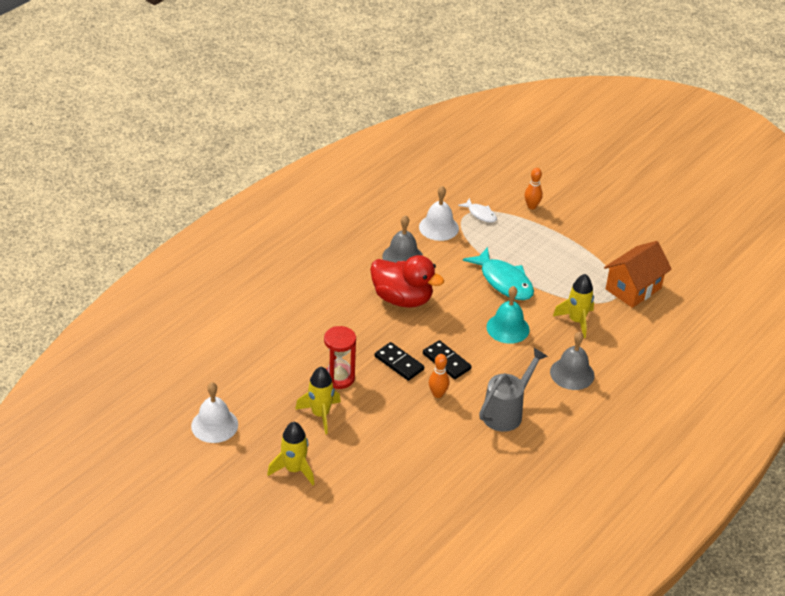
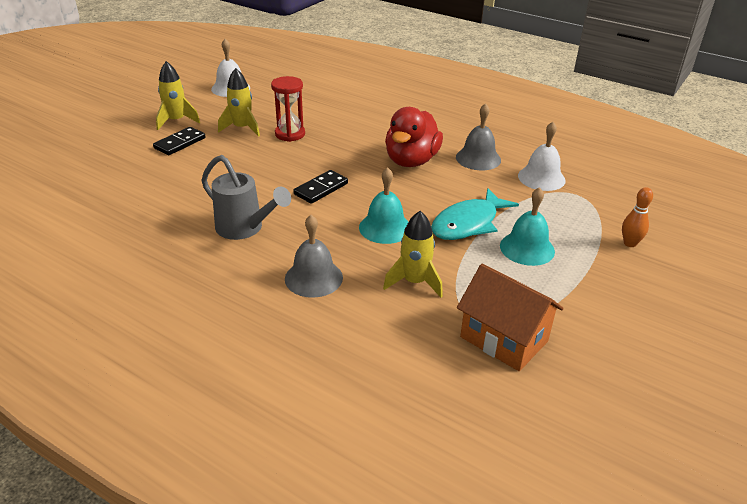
camera: 85 degrees right, 5 degrees down
(399, 363) = (314, 162): black domino -> black domino (180, 143)
(437, 394) = (271, 185): orange bowling pin -> none
(480, 214) = (585, 205): white fish -> none
(536, 257) = (527, 248): none -> turquoise bell

